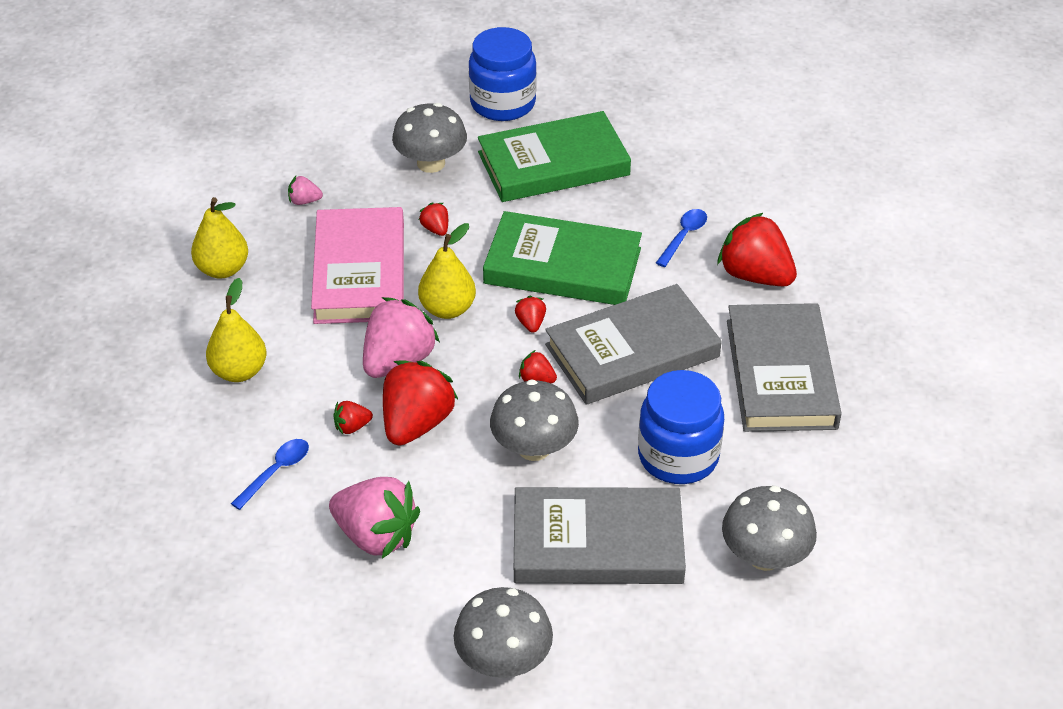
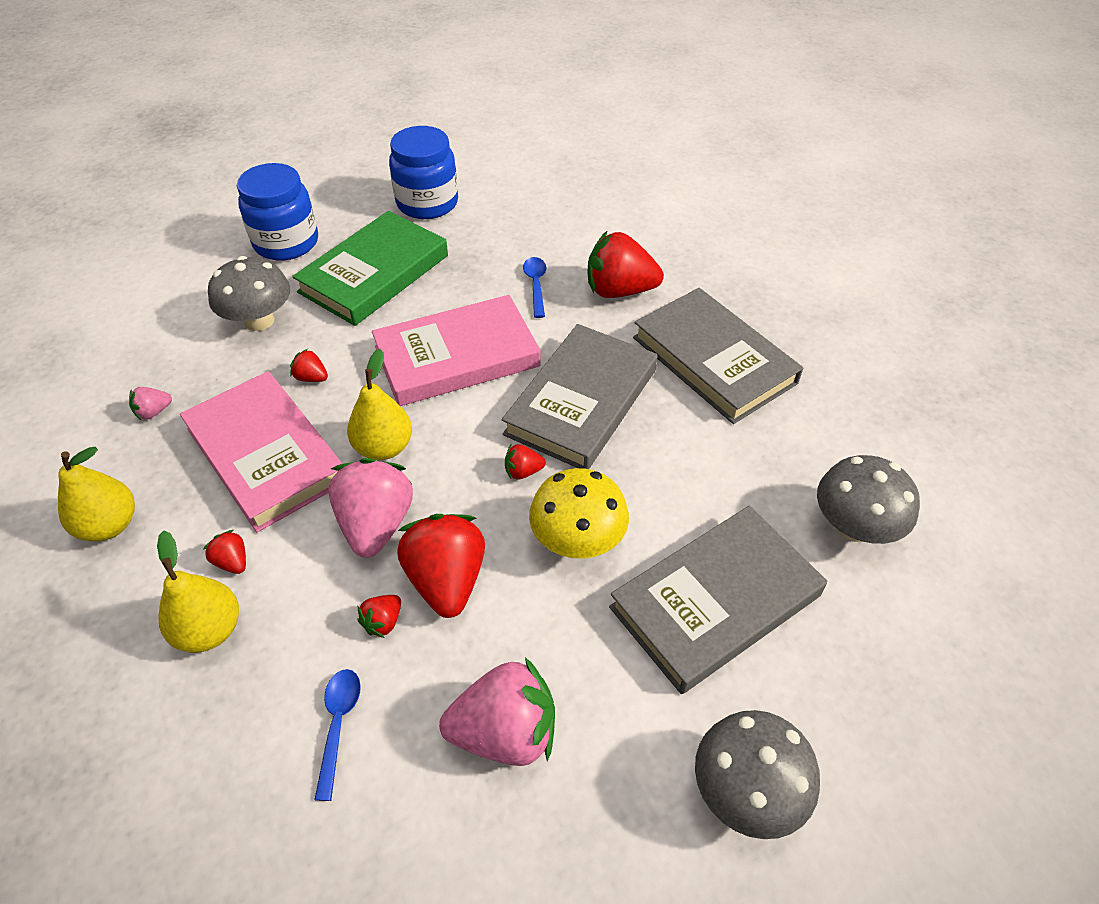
camera: 35 degrees left, 5 degrees up
(531, 323) = (473, 422): red strawberry -> red strawberry (232, 562)
(534, 448) = (577, 540): grey mushroom -> yellow mushroom
(562, 266) = (457, 357): green book -> pink book
(678, 456) = (704, 476): blue jar -> blue jar (427, 203)

